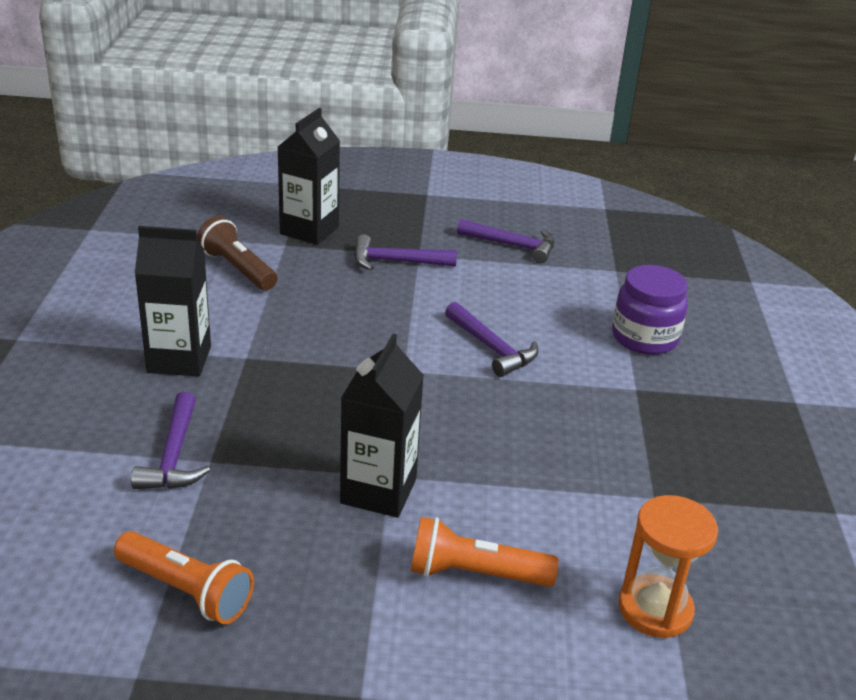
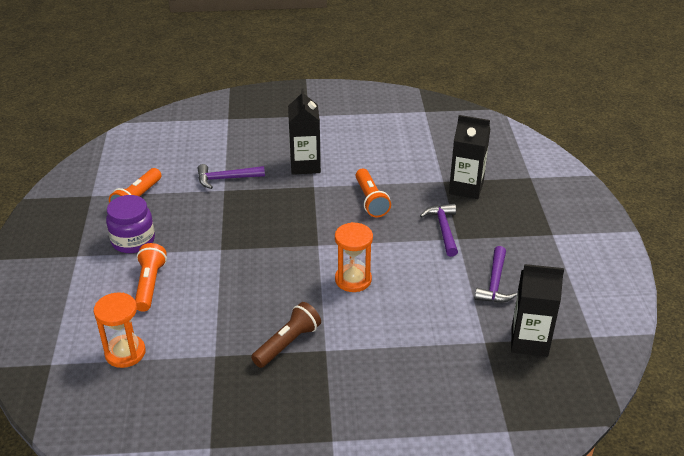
camera: 85 degrees right, 5 degrees up
(238, 269) = (404, 168): brown flashlight -> brown flashlight (287, 343)
(308, 309) = (370, 200): none -> orange flashlight
(378, 491) = (208, 246): black carton -> black carton (529, 341)
(491, 348) = (353, 280): purple hammer -> orange hourglass
(644, 338) = (391, 356): purple jar -> purple jar (133, 241)

